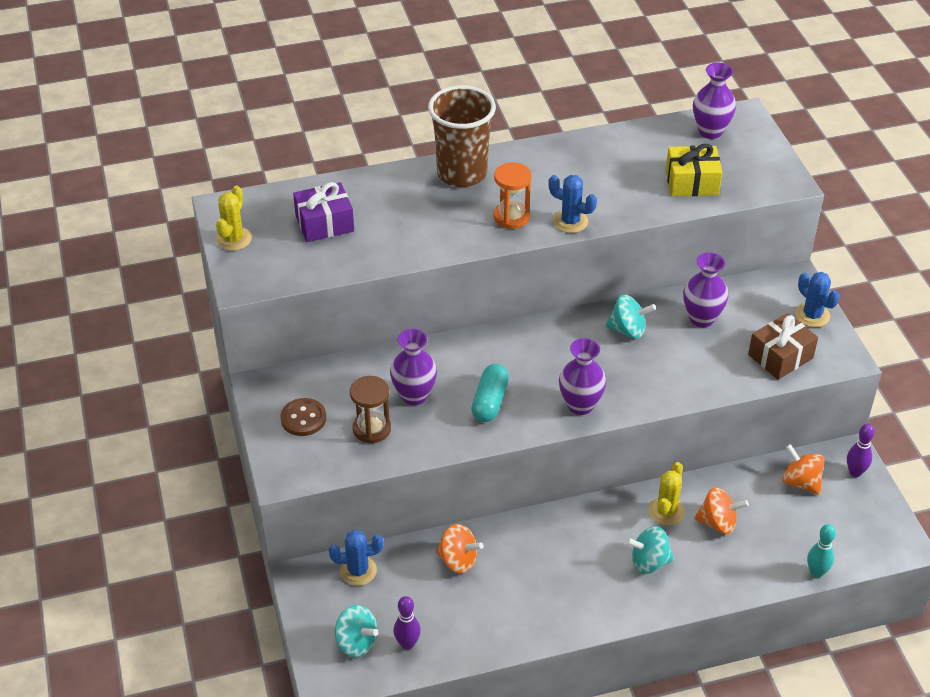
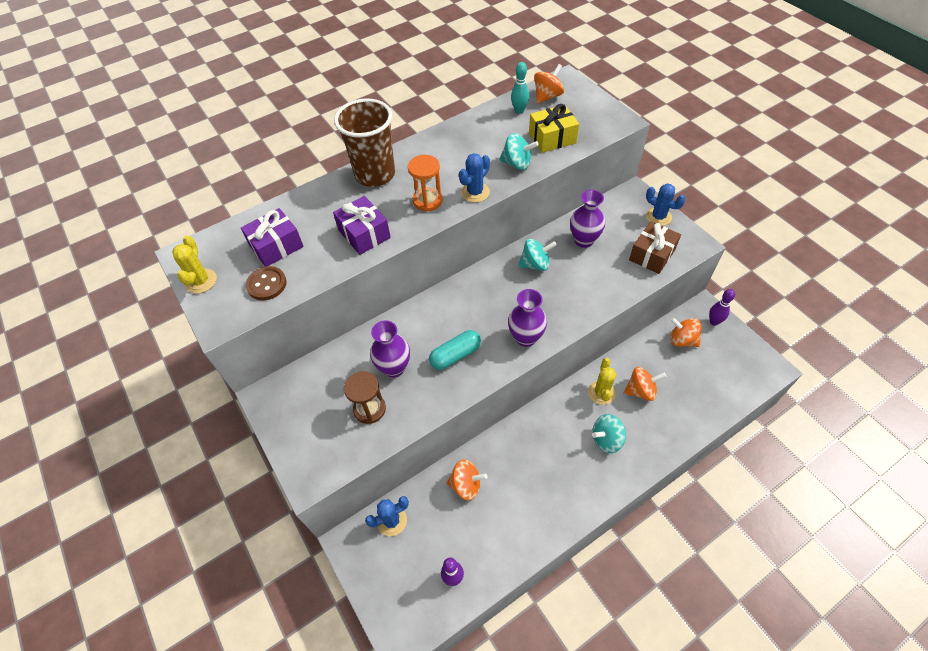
camera: 15 degrees left, 10 degrees up
(303, 418) = (310, 416): brown button -> brown button (266, 284)
(356, 642) = (412, 590): turquoise spinning top -> turquoise spinning top (517, 164)
(426, 235) = (364, 234): none -> purple gift
(490, 401) = (455, 355): turquoise capsule -> turquoise capsule turned 60 degrees clockwise
(570, 221) = (475, 192): blue cactus -> blue cactus turned 60 degrees counterclockwise
(710, 131) = (547, 96): purple vase -> orange spinning top
(816, 572) = (725, 410): turquoise bowling pin -> turquoise bowling pin (519, 111)

